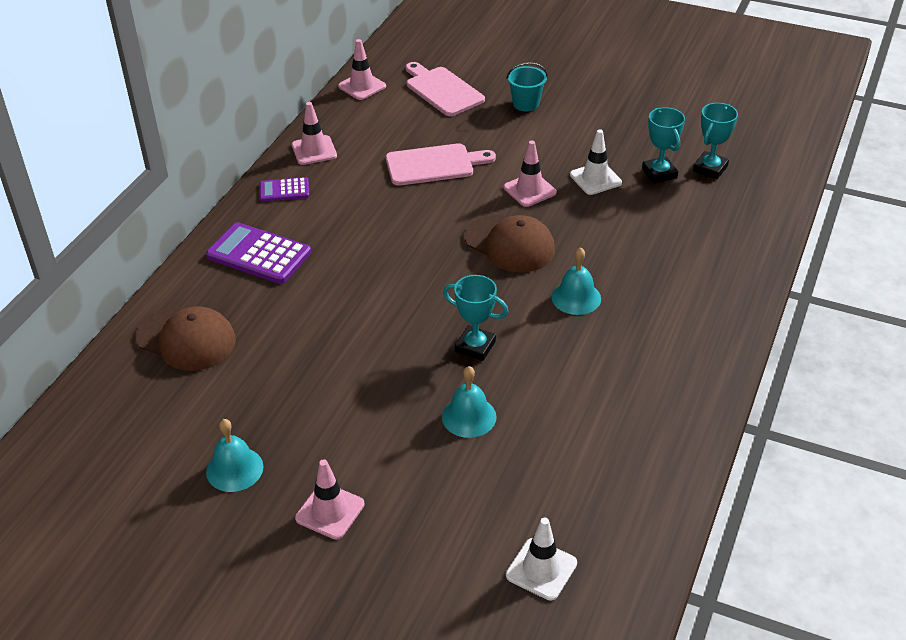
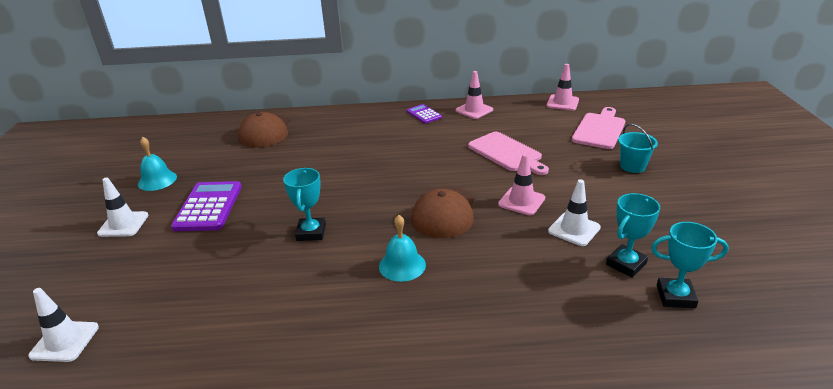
camera: 65 degrees right, 10 degrees down
(259, 254) = (355, 126): purple calculator -> purple calculator (208, 207)
(330, 511) = (123, 224): pink traffic cone -> white traffic cone
(469, 416) = (231, 253): turquoise bell -> none

